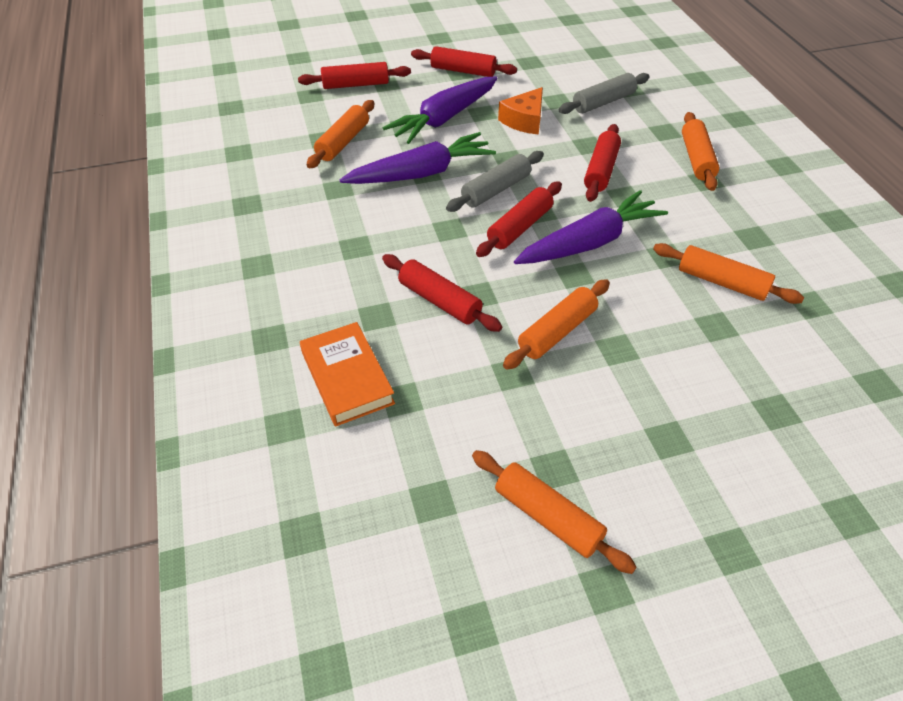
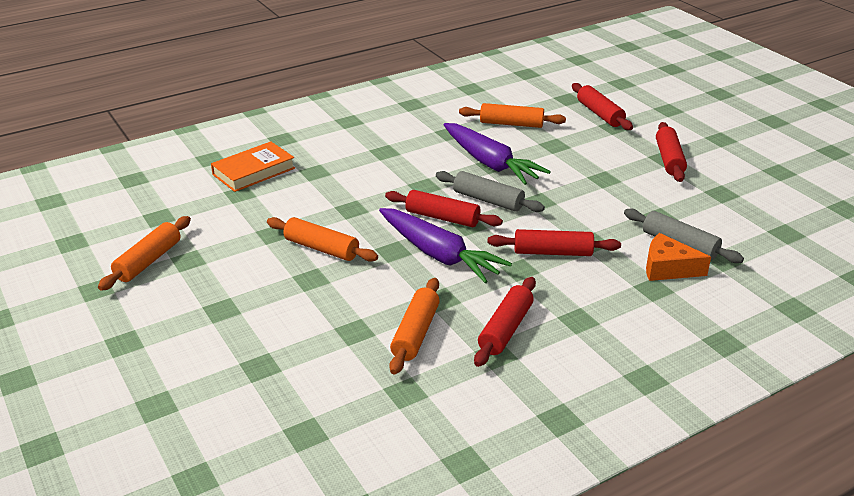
camera: 75 degrees right, 15 degrees down
(439, 301) = (338, 194): red rolling pin -> red rolling pin (505, 329)
(444, 119) = (579, 162): purple carrot -> none
(524, 120) = (608, 202): orange cheese -> orange cheese (667, 268)
(697, 159) = (614, 312): orange rolling pin -> none

